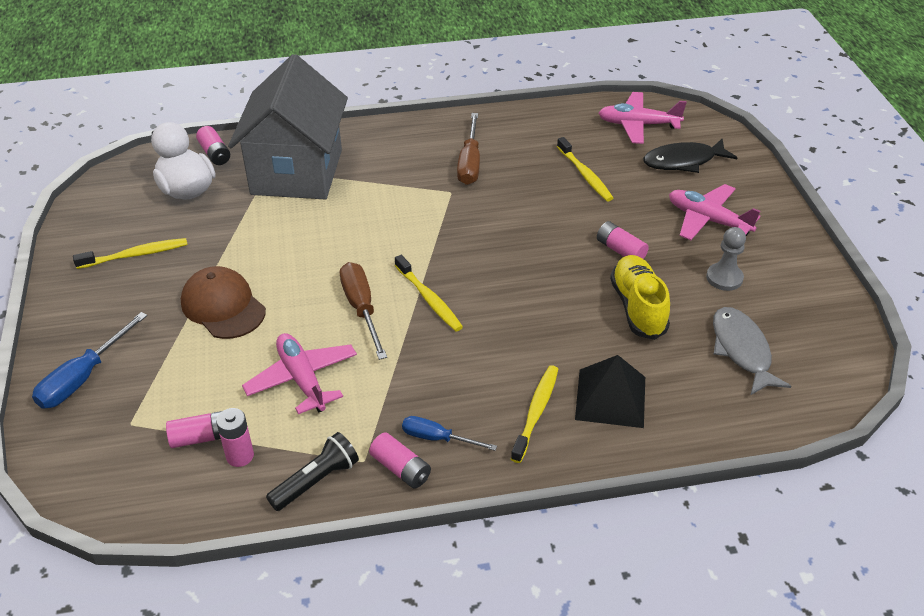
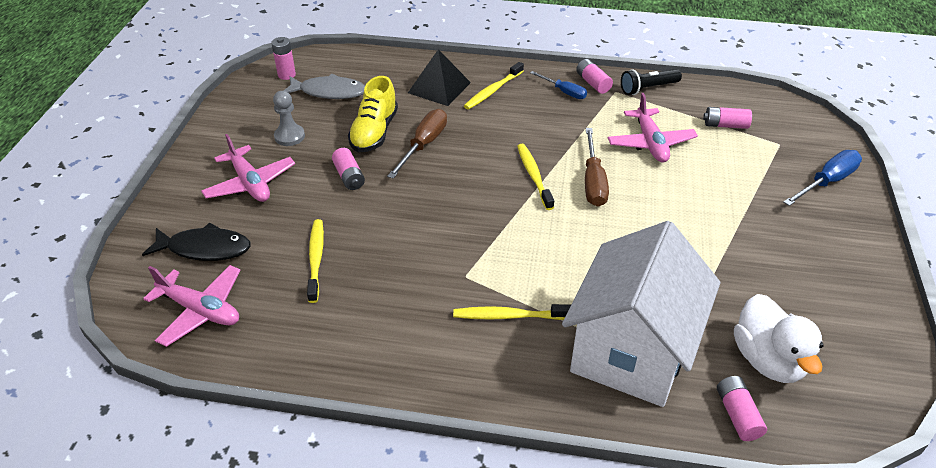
camera: 160 degrees left, 0 degrees up
(135, 255) = (811, 285): yellow toothbrush -> yellow toothbrush (509, 316)
(223, 306) = (715, 211): brown cap -> none
(240, 456) = (698, 110): pink battery -> pink battery (286, 75)
(297, 172) = (631, 351): grey house -> white house
(469, 163) = (426, 308): brown screwdriver -> brown screwdriver (424, 145)
(742, 350) = (329, 92): grey fish -> grey fish turned 90 degrees counterclockwise

